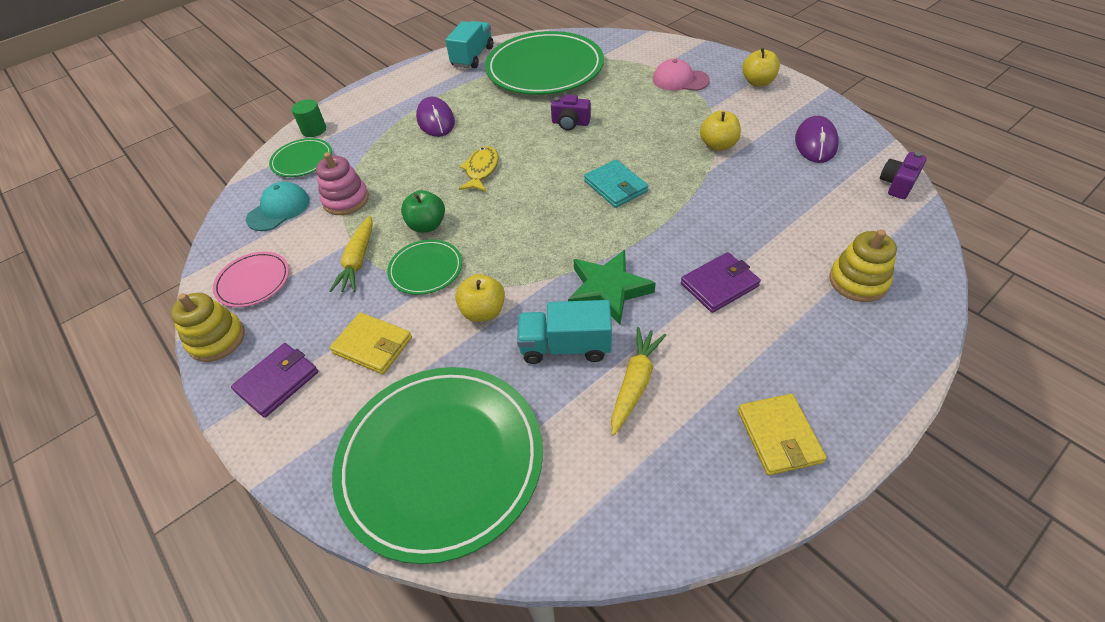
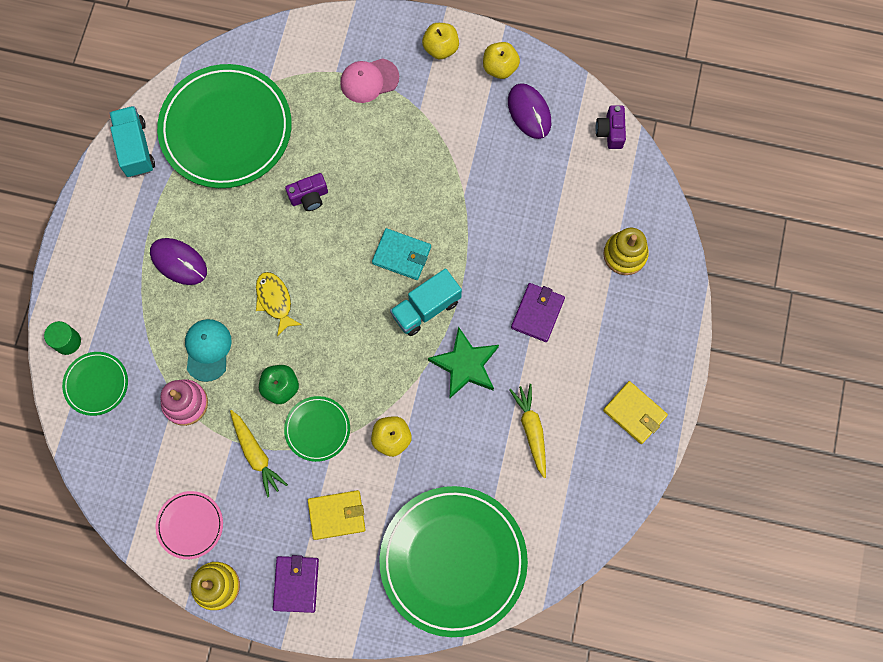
camera: 40 degrees left, 25 degrees up
(279, 209) = (134, 448): turquoise cap -> turquoise cap (208, 350)
(565, 346) = (469, 431): turquoise truck -> turquoise truck (426, 308)
(718, 145) = (454, 158): yellow apple -> yellow apple (500, 68)

